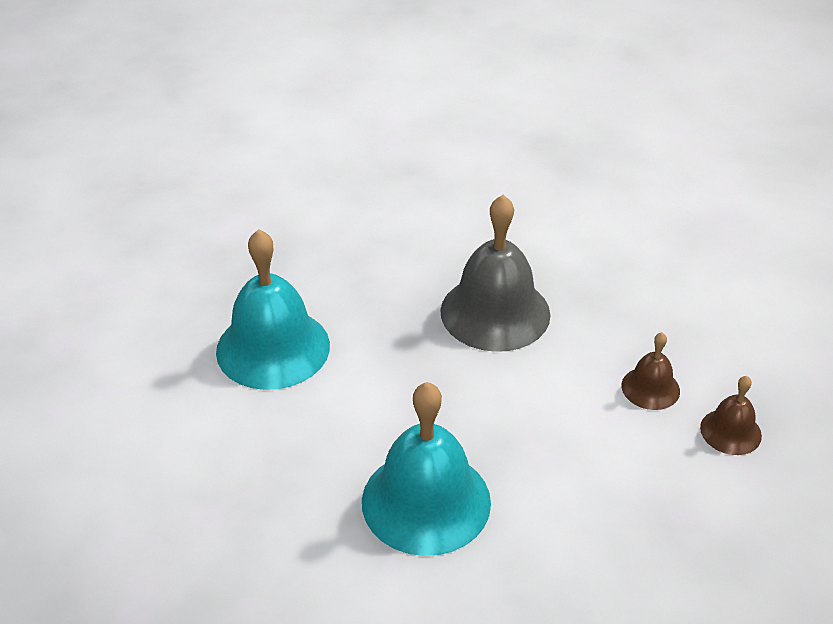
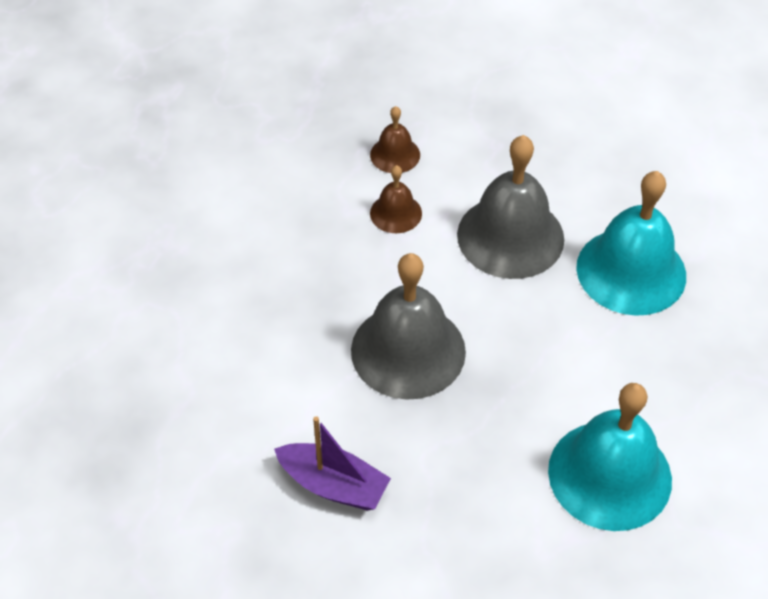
camera: 130 degrees left, 10 degrees up
(426, 222) = (333, 485): none -> purple boat
(550, 445) = (510, 236): none -> grey bell

